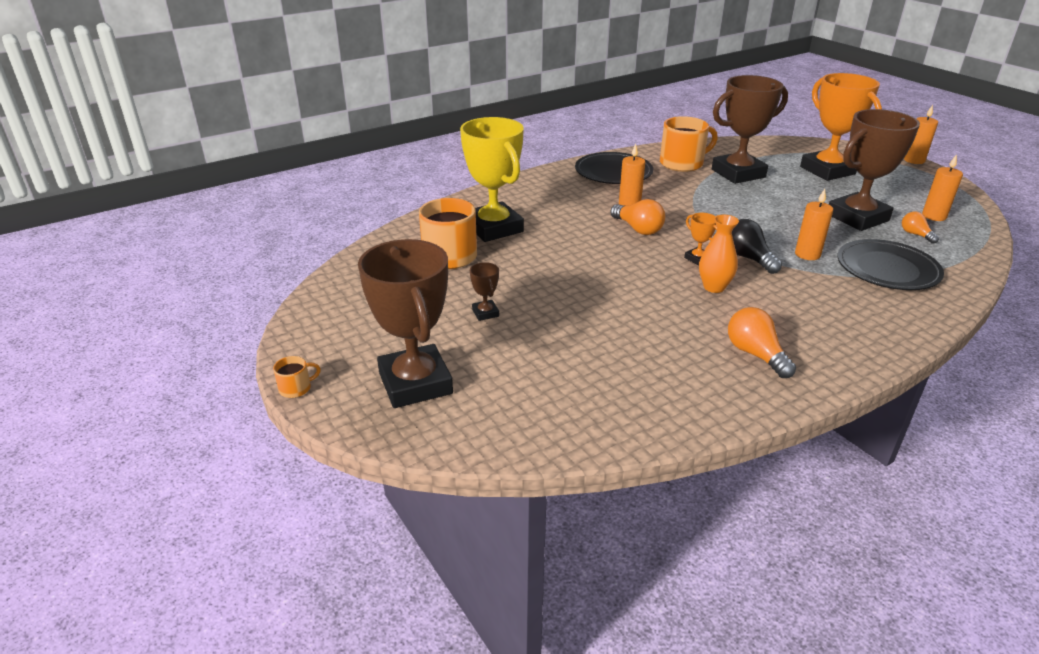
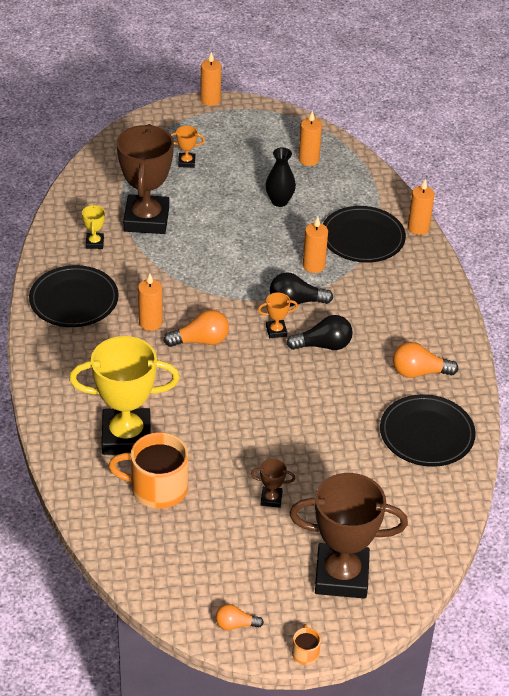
camera: 65 degrees left, 10 degrees up
(672, 385) = (426, 434): none -> black plate
(682, 163) = (94, 243): orange mug -> yellow trophy
(714, 287) = (323, 345): orange vase -> black light bulb
(827, 170) = (186, 162): orange trophy -> orange trophy, size x0.41
(857, 217) = (279, 201): brown trophy -> black vase
(915, 234) = (327, 189): orange light bulb -> orange light bulb (235, 624)
(959, 296) = (418, 228): none -> orange candle

